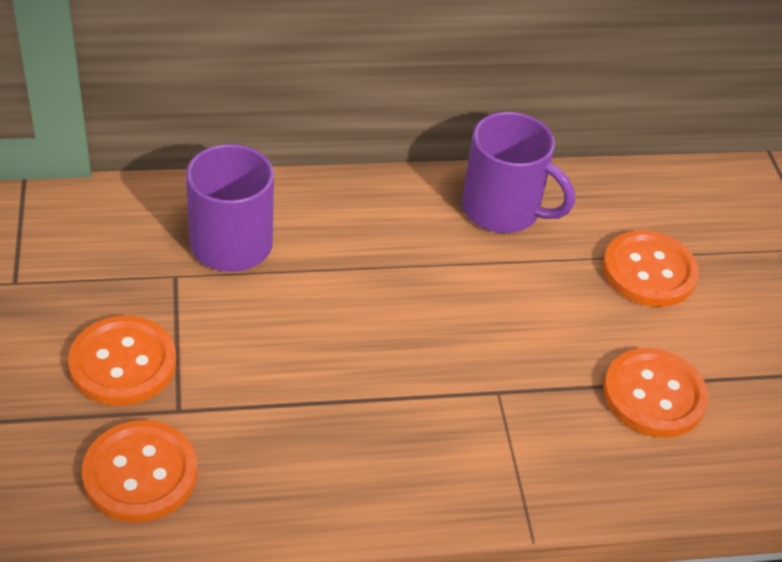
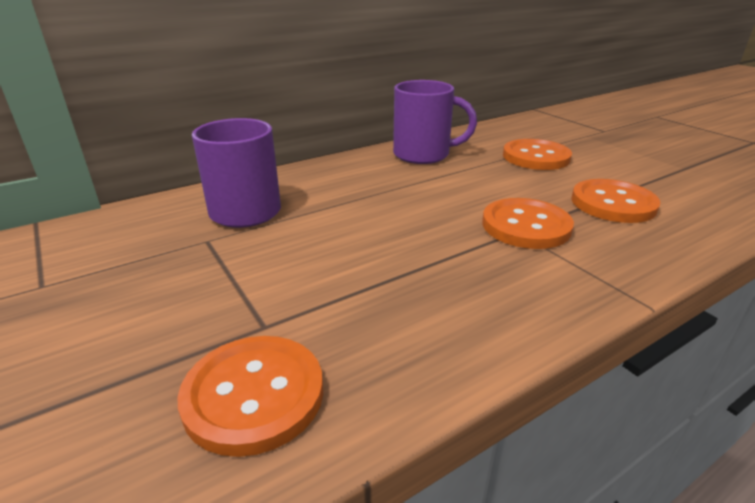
camera: 20 degrees left, 15 degrees down
(123, 363) = (185, 309): orange button -> orange button (526, 226)

